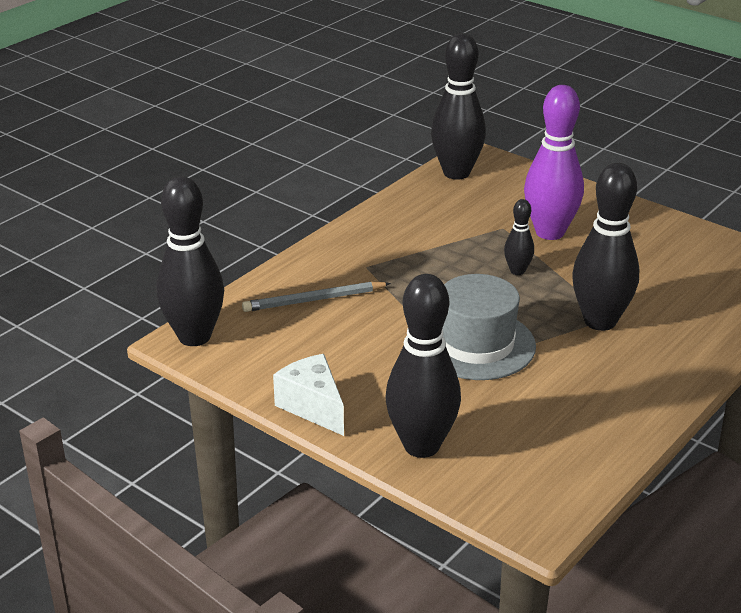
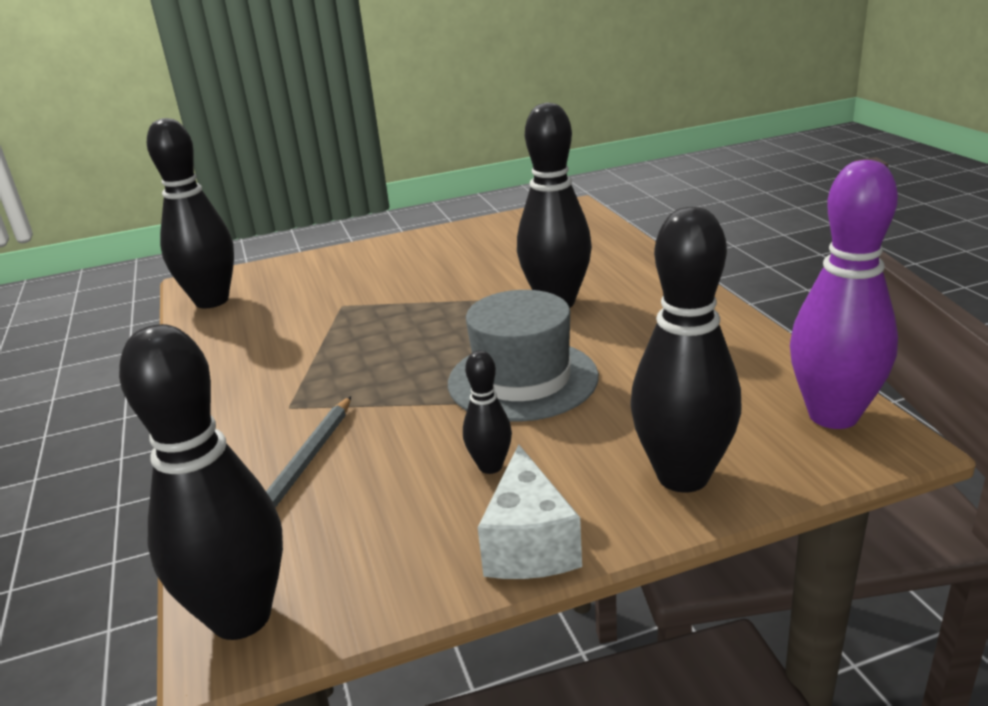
camera: 55 degrees left, 5 degrees down
(313, 407) = (529, 544): white cheese -> white cheese turned 90 degrees counterclockwise
(517, 271) = (424, 319): black bowling pin -> black bowling pin (490, 466)
(550, 232) = (385, 285): purple bowling pin -> purple bowling pin (833, 415)

